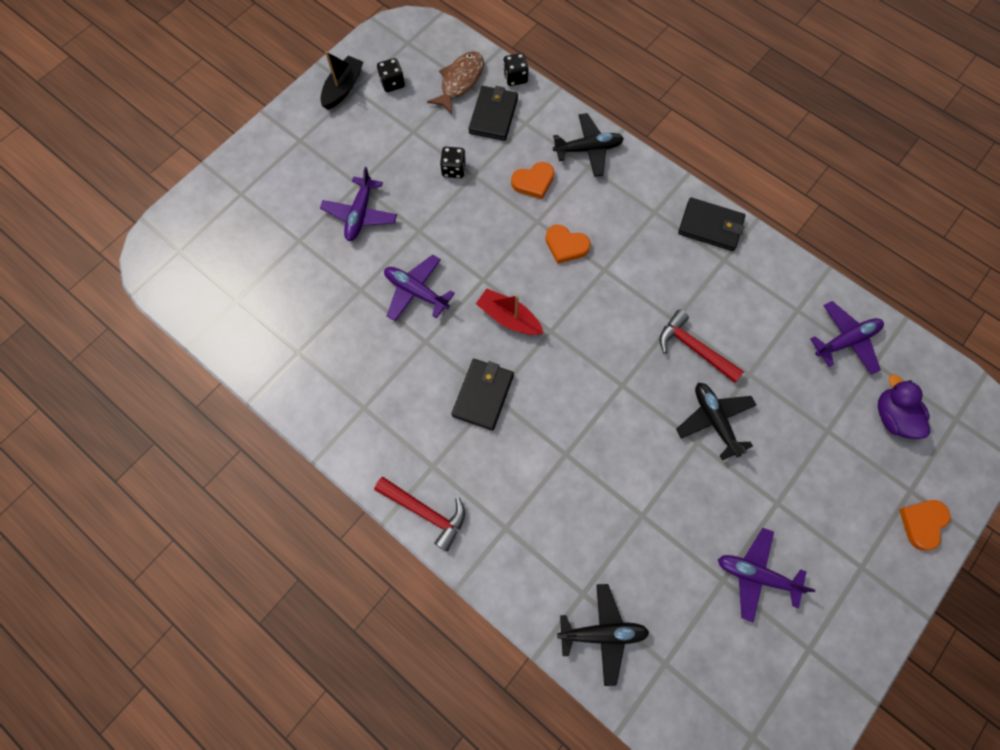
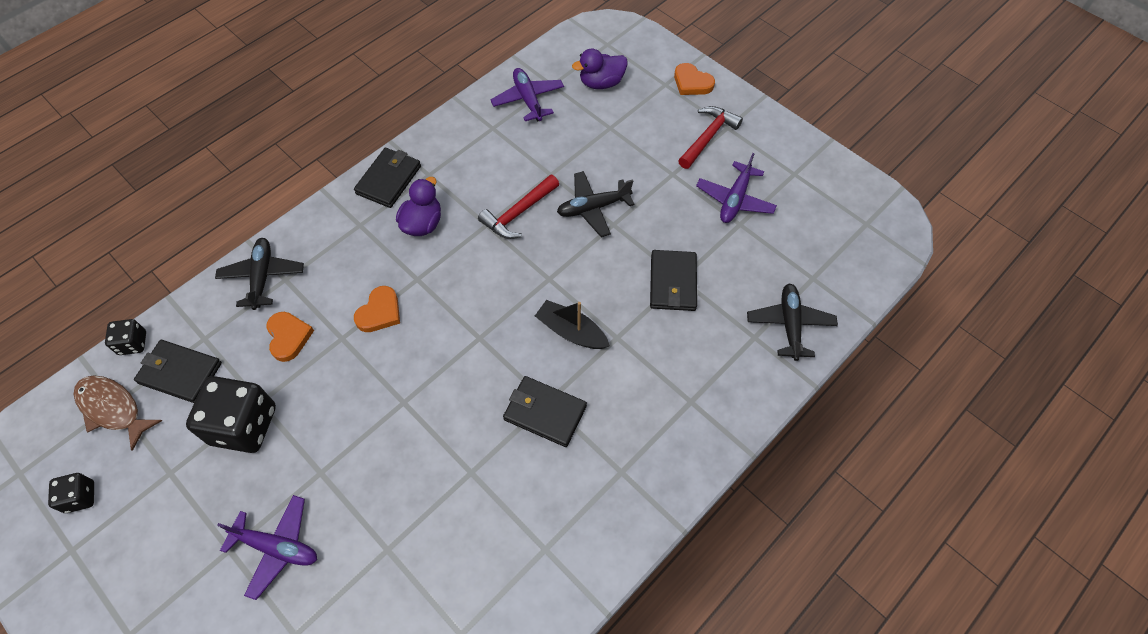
camera: 85 degrees left, 10 degrees down
(343, 88) = (61, 568): black boat -> black boat (571, 331)
(416, 292) = (404, 480): purple plane -> none
(425, 512) = (672, 482): red hammer -> red hammer (708, 137)
(453, 169) = (244, 425): black dice -> black dice, size x1.99
(509, 318) = (457, 378): red boat -> none
(636, 507) = (672, 282): none -> black wallet
(665, 264) = (422, 224): none -> purple duck

